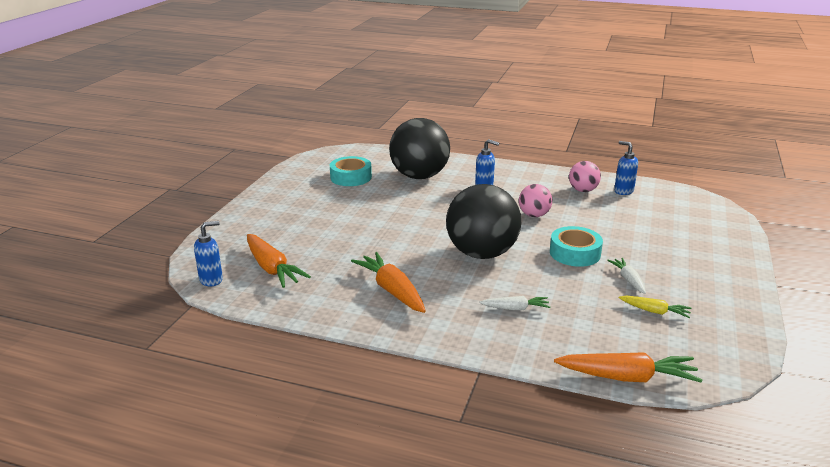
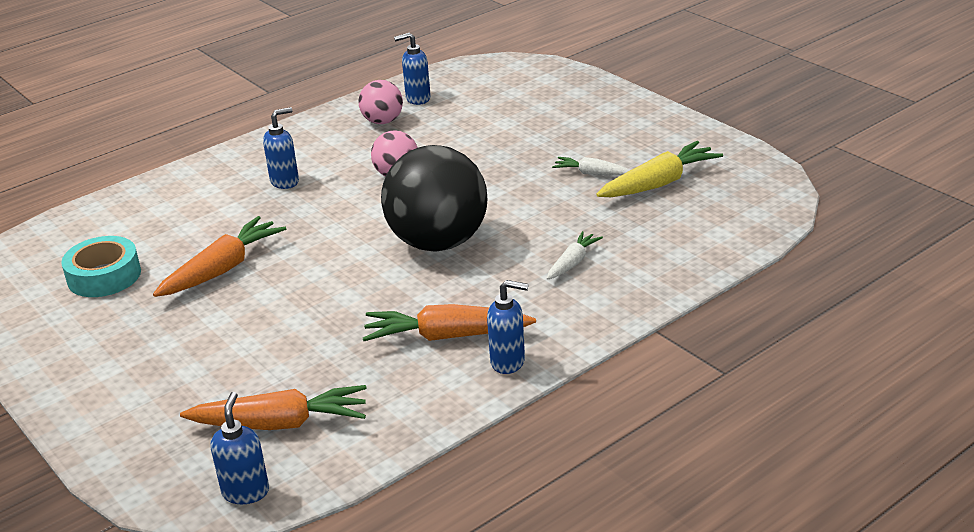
camera: 55 degrees left, 5 degrees up
(386, 321) = (508, 362): none -> blue soap dispenser
(419, 176) = (185, 218): black ball -> none
(575, 253) = (507, 182): turquoise tape -> none
(627, 377) = (744, 244): orange carrot -> orange carrot (222, 269)
(654, 311) = (659, 183): yellow carrot -> yellow carrot, size x1.77

